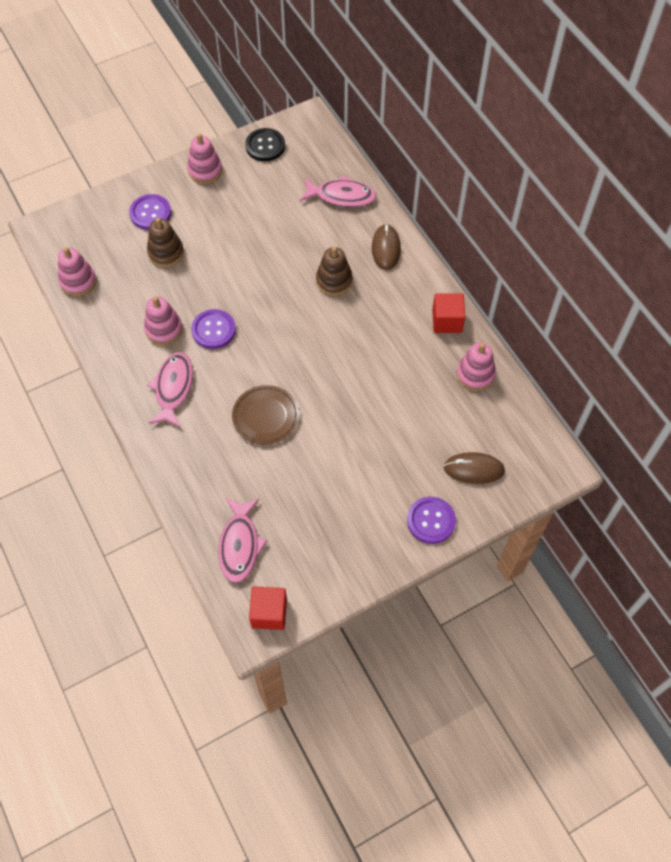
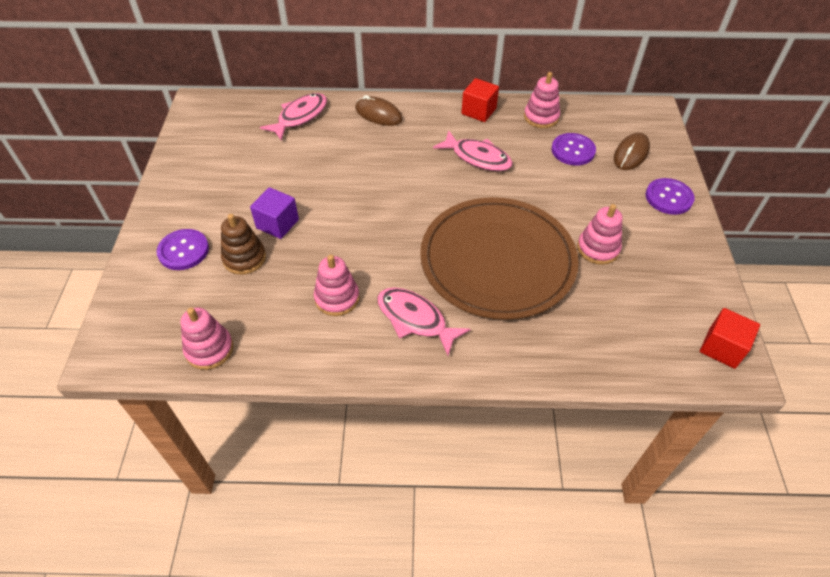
camera: 60 degrees left, 10 degrees down
(205, 170) = (177, 190): pink stacking toy -> pink stacking toy (598, 248)
(211, 252) = (277, 224): none -> purple cube
(213, 330) = (370, 259): purple button -> purple button (573, 150)
(240, 545) = (634, 340): pink fish -> pink fish (477, 157)
(265, 146) = (195, 139): black button -> none
(265, 416) = (497, 261): brown plate -> brown plate, size x2.13
(334, 281) = (384, 156): brown stacking toy -> none

